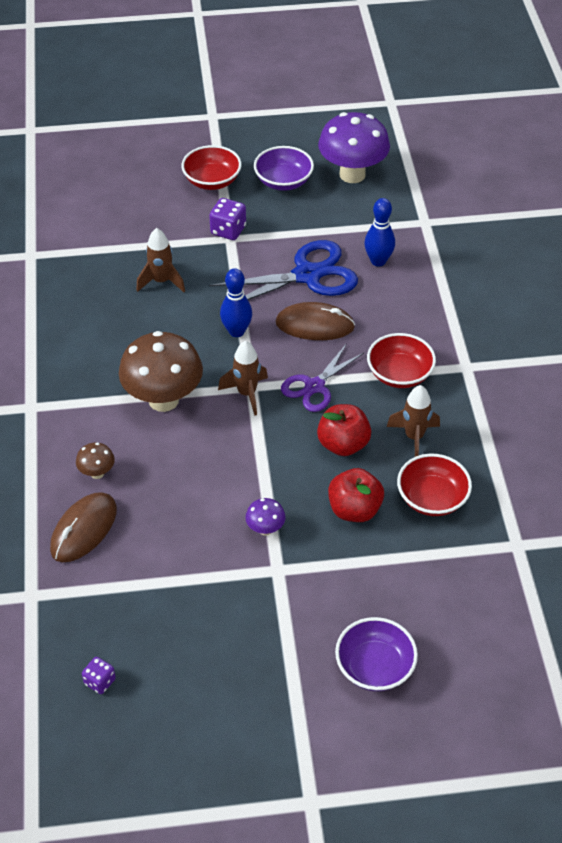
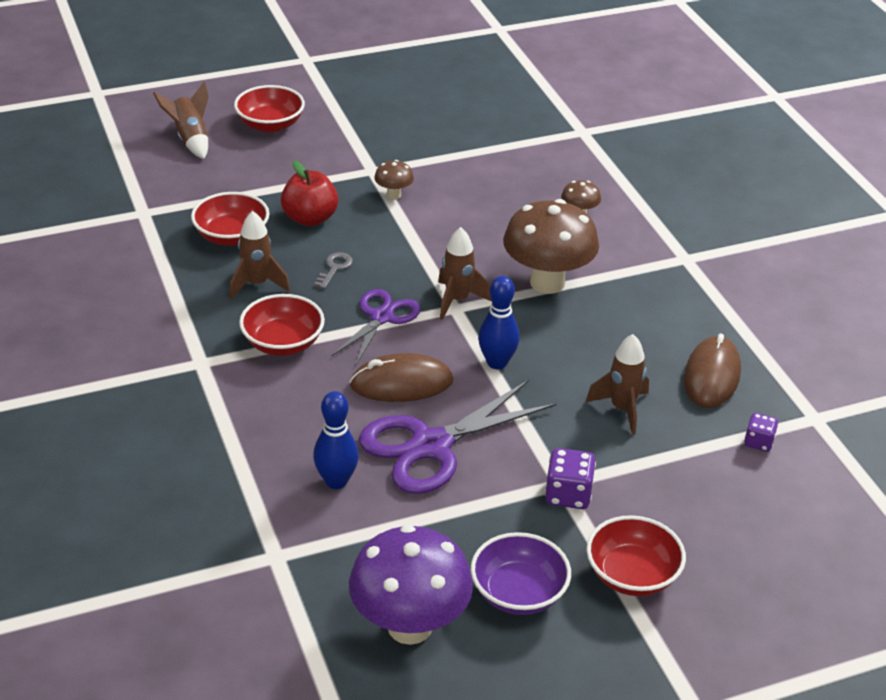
camera: 165 degrees right, 10 degrees down
(84, 529) = (565, 175): brown mouse -> brown mouse (712, 376)
(100, 681) = (493, 94): purple dice -> purple dice (758, 442)
(265, 529) = (394, 195): purple mushroom -> brown mushroom
(307, 275) = (431, 446): blue scissors -> purple scissors
(343, 444) = (334, 268): red apple -> grey key
(374, 667) = (270, 125): purple bowl -> red bowl
(467, 655) = (190, 139): none -> brown rocket

